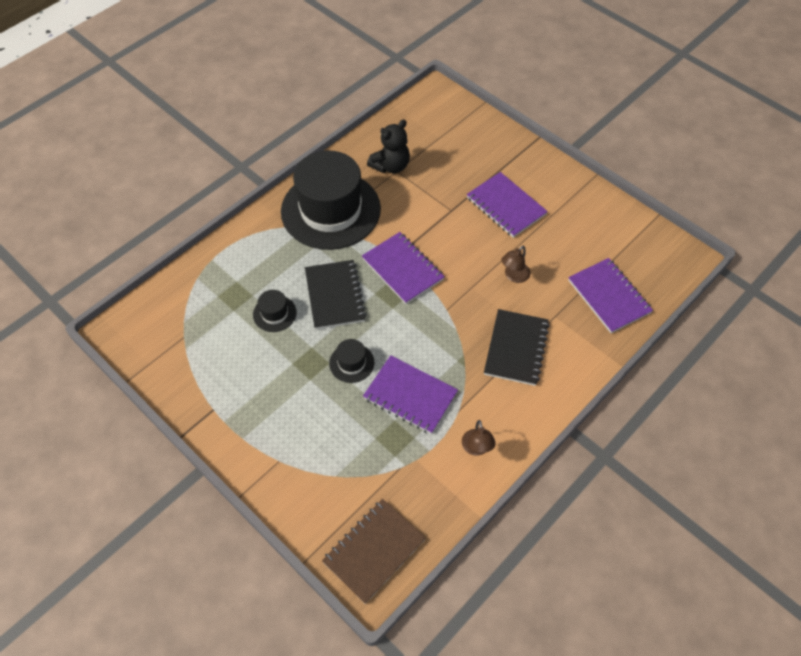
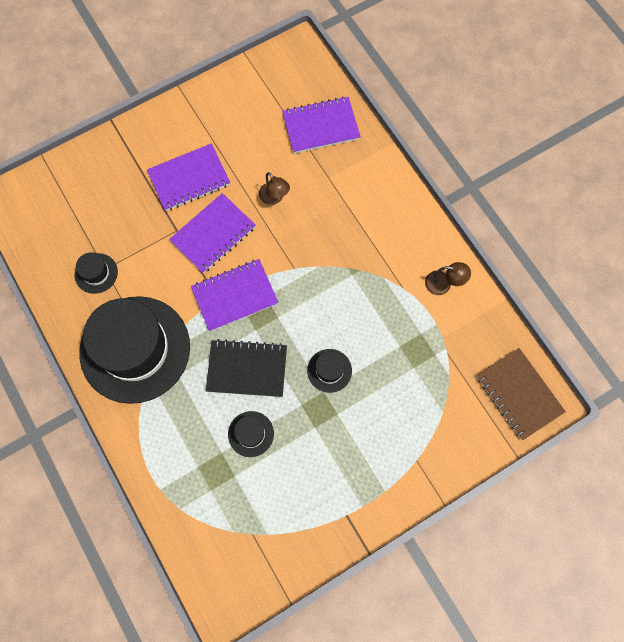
camera: 75 degrees left, 15 degrees up
(391, 166) = (96, 273): black teddy bear -> black hat
(410, 396) = (378, 326): purple notebook -> purple notebook (213, 234)
(516, 348) = (353, 221): black notebook -> none

